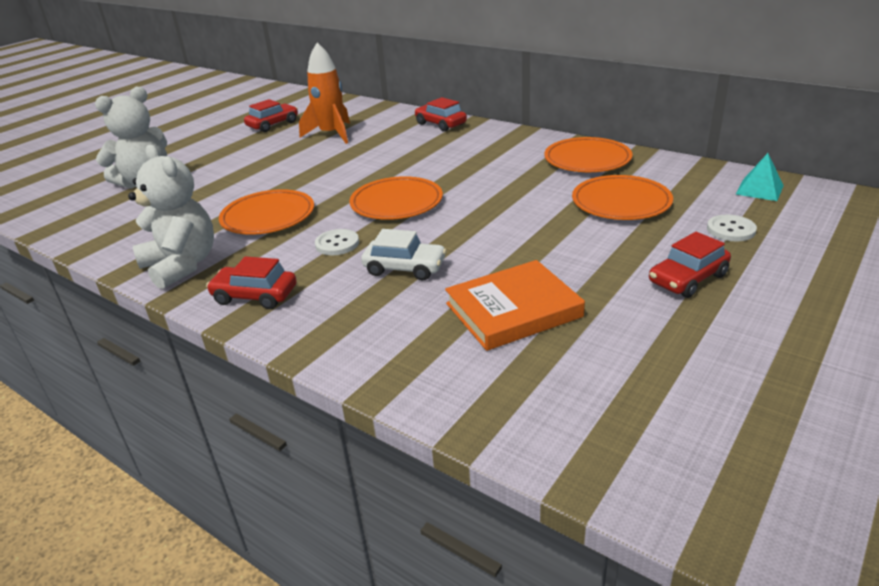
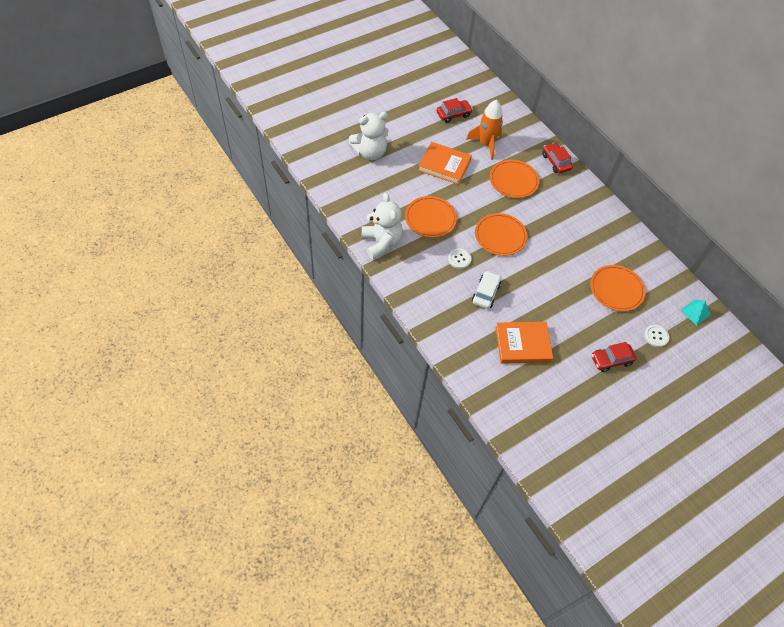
camera: 15 degrees right, 25 degrees up
(255, 296) = (412, 282): red car -> none
(274, 164) = (444, 165): none -> orange book
(405, 268) = (486, 293): white car -> white car turned 105 degrees counterclockwise
(587, 159) = (622, 241): orange plate -> orange plate (513, 180)

